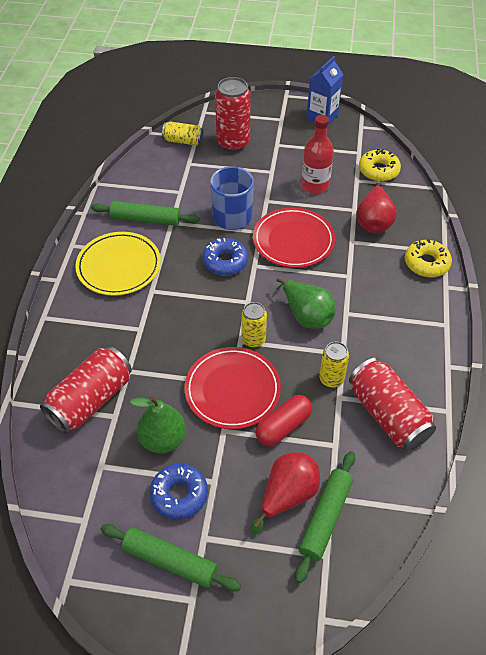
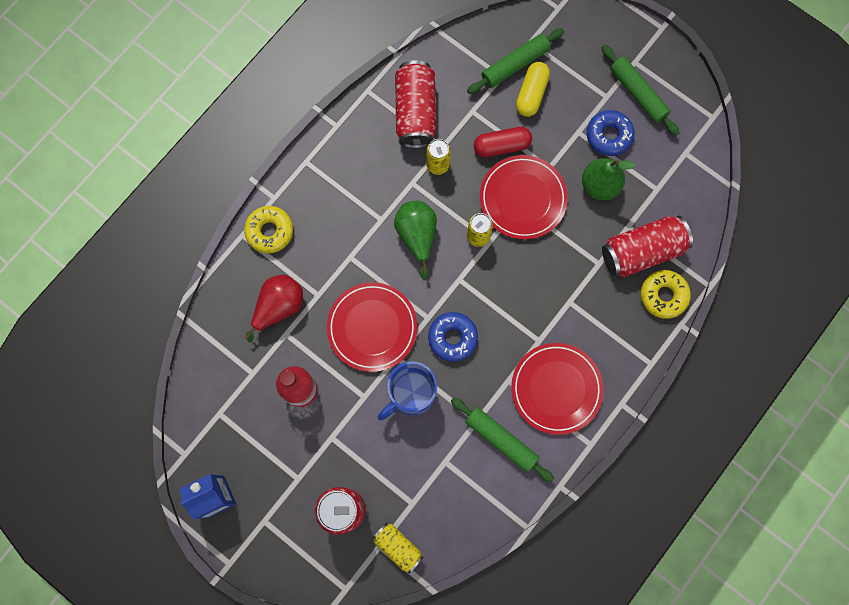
camera: 150 degrees left, 25 degrees up
(119, 266) = (556, 389): yellow plate -> red plate
(287, 495) = (531, 94): red pear -> yellow capsule
(378, 170) = (219, 374): yellow donut -> yellow donut (663, 295)

